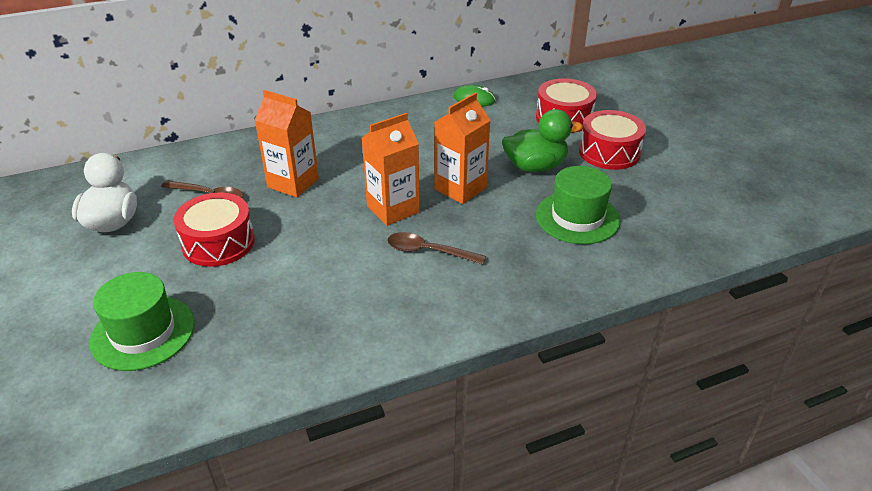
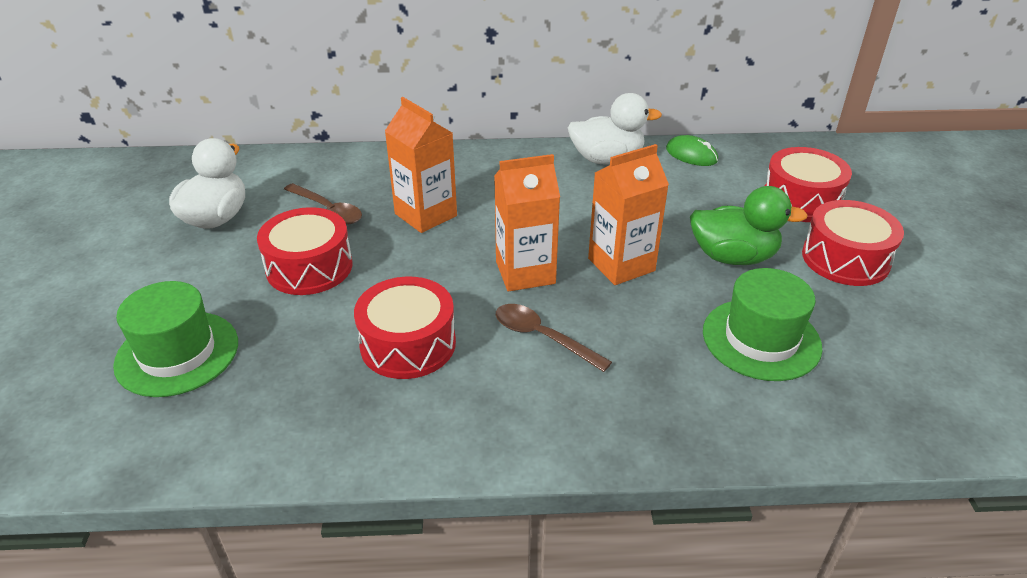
camera: 20 degrees right, 0 degrees up
(330, 280) = (408, 344): none -> red drum
(413, 114) = (607, 159): none -> white duck

